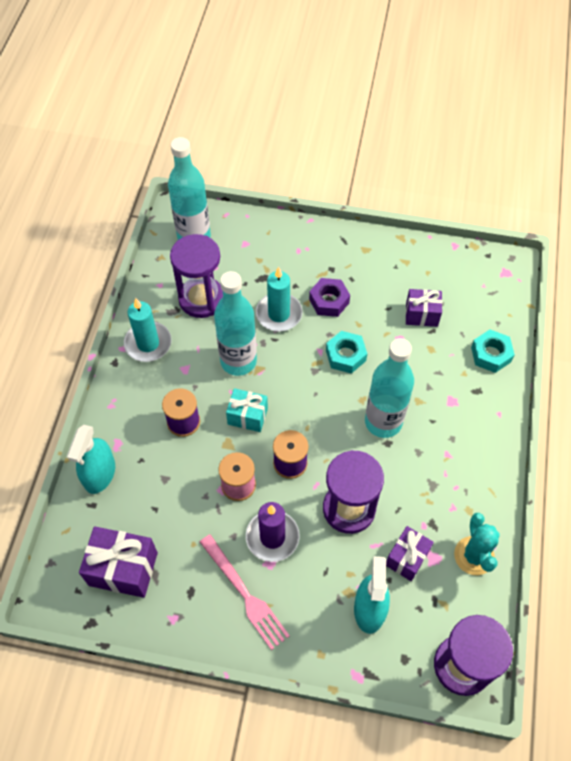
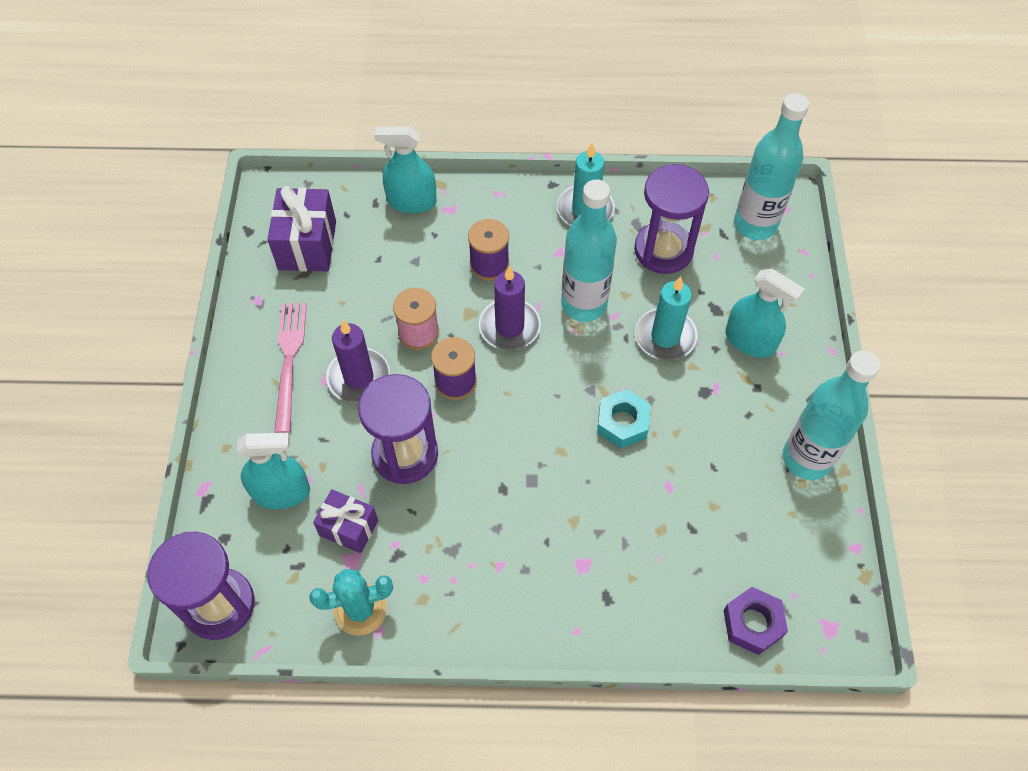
camera: 80 degrees right, 0 degrees up
(244, 594) = (289, 361): pink fork -> pink fork turned 135 degrees clockwise
(247, 416) = (509, 327): turquoise gift -> purple candle
(293, 264) = (750, 341): none -> turquoise spray bottle
(329, 301) = (703, 392): purple nut -> purple nut (753, 623)
(383, 422) = (532, 480): turquoise bottle -> turquoise bottle (806, 458)
(421, 315) = (715, 512): purple gift -> none
(491, 354) = (672, 613): turquoise nut -> none

